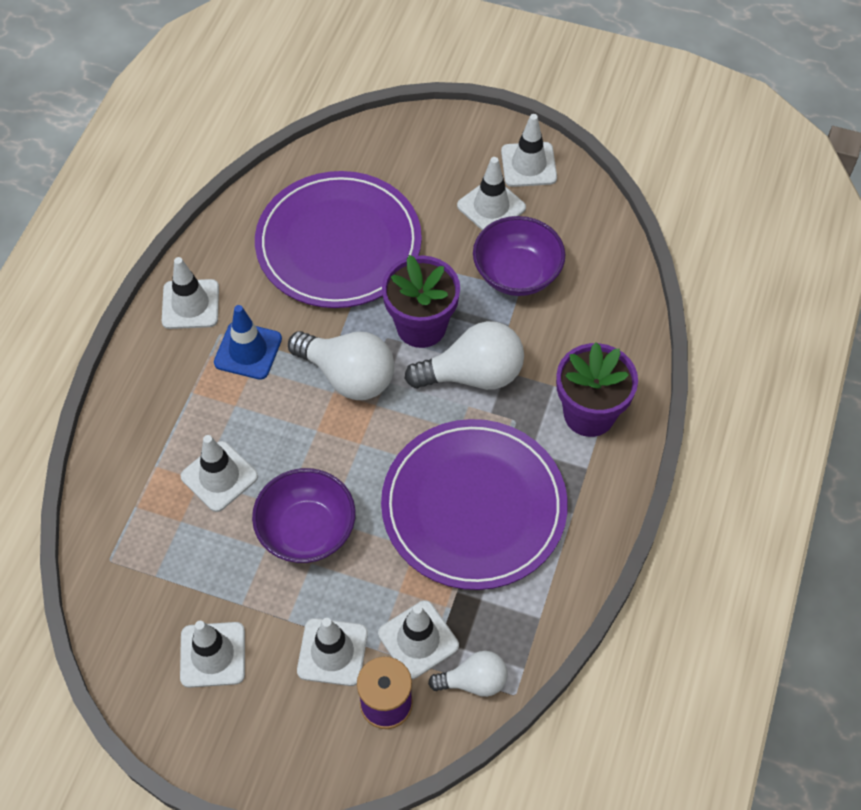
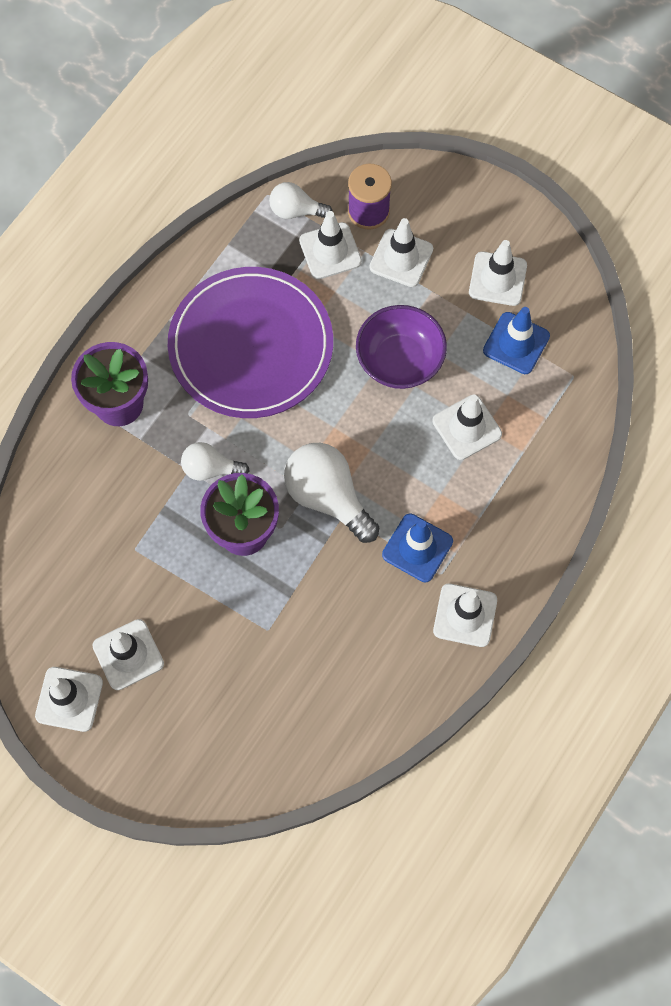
camera: 165 degrees left, 10 degrees up
(179, 582) = (516, 343): none -> blue traffic cone
(338, 244) = (299, 649): purple plate -> none
(473, 374) = (210, 468): white light bulb -> white light bulb, size x0.59
(517, 273) = (131, 567): purple bowl -> none

